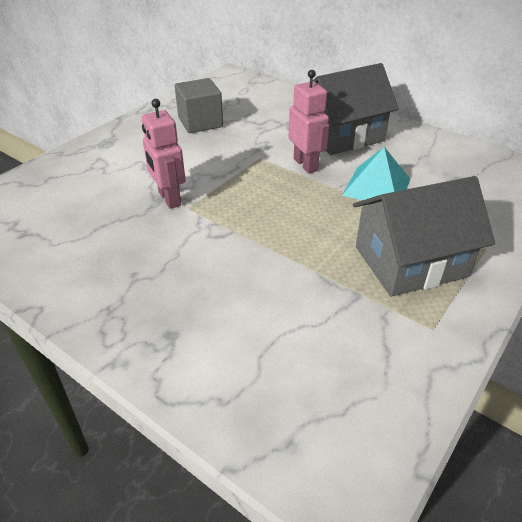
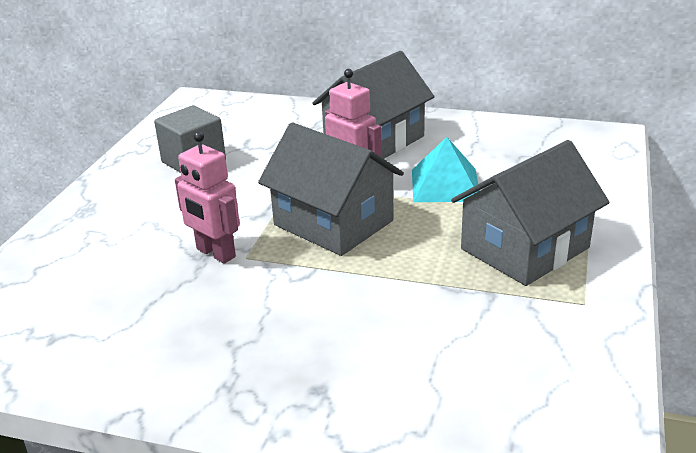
camera: 20 degrees left, 10 degrees down
(269, 197) = (333, 223): none -> grey house

